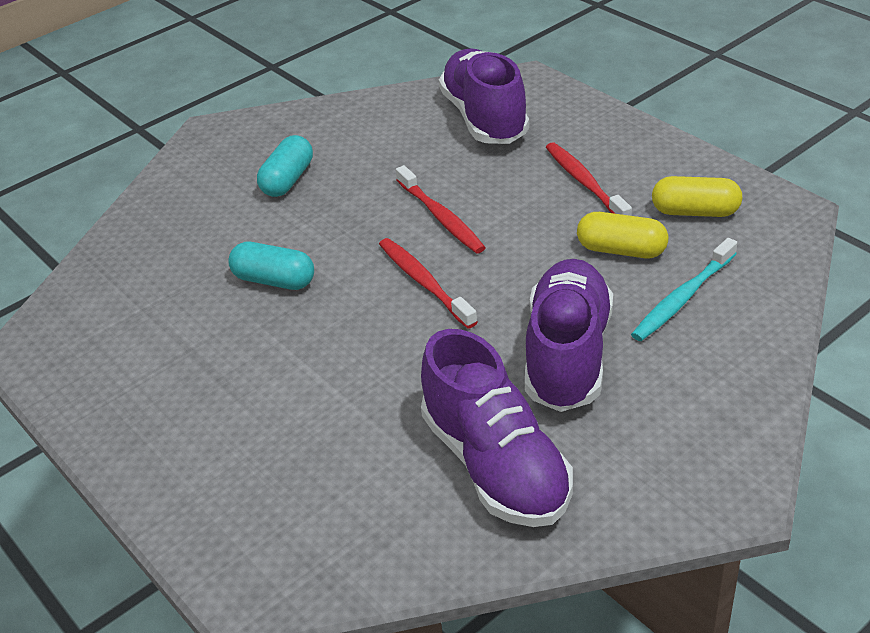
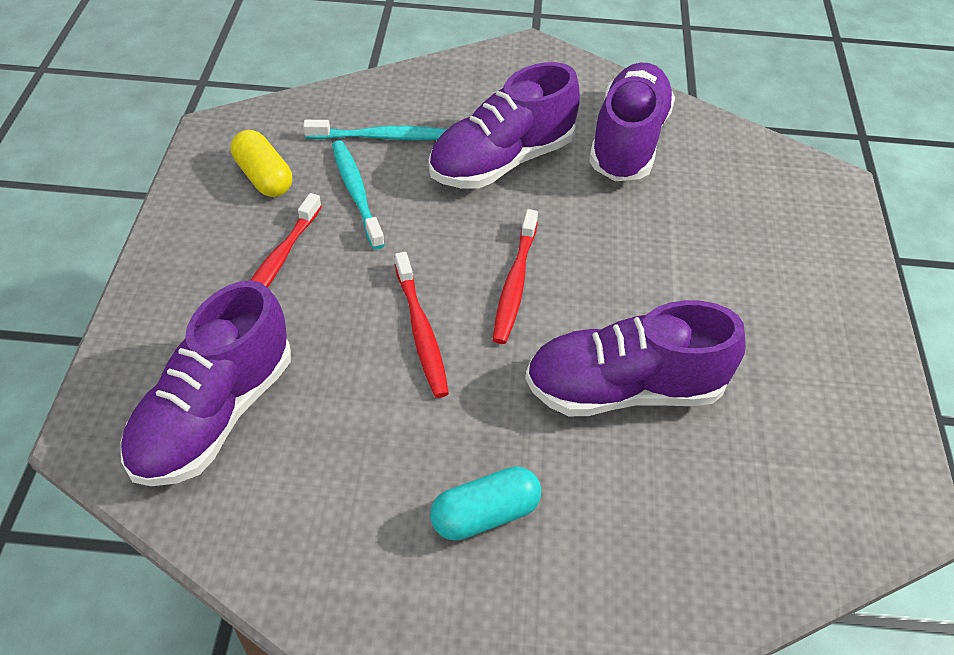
camera: 140 degrees left, 10 degrees up
(274, 280) = (624, 389): turquoise capsule -> purple shoe
(441, 217) = (421, 331): red toothbrush -> red toothbrush turned 150 degrees clockwise
(621, 250) = (356, 193): yellow capsule -> turquoise toothbrush

